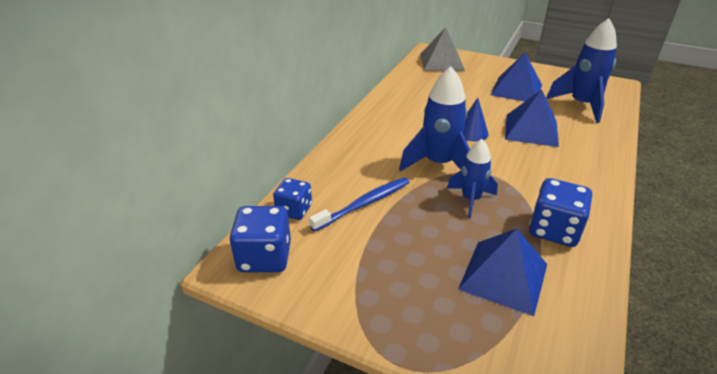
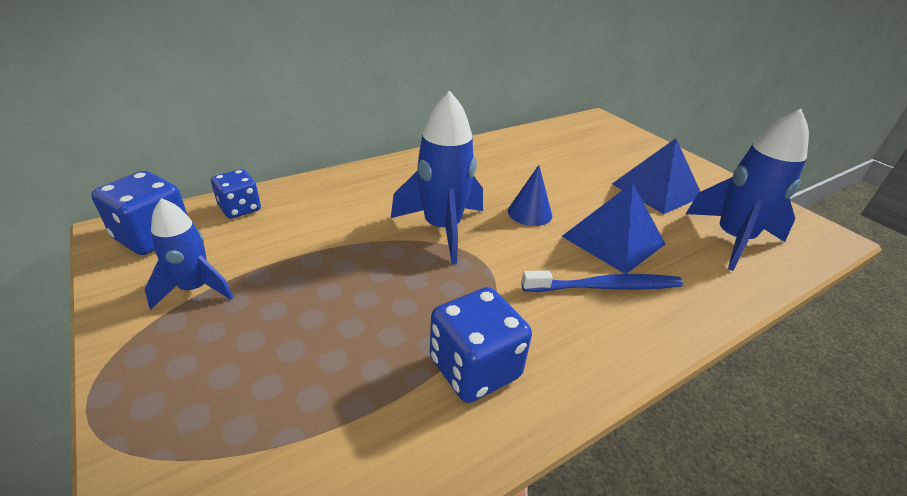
camera: 30 degrees right, 0 degrees up
(364, 204) = (308, 232): blue toothbrush -> blue toothbrush (606, 287)
(441, 62) = (597, 132): grey pyramid -> none
(470, 199) = (423, 281): blue rocket -> blue rocket (195, 288)
(503, 276) = (332, 385): blue pyramid -> none

